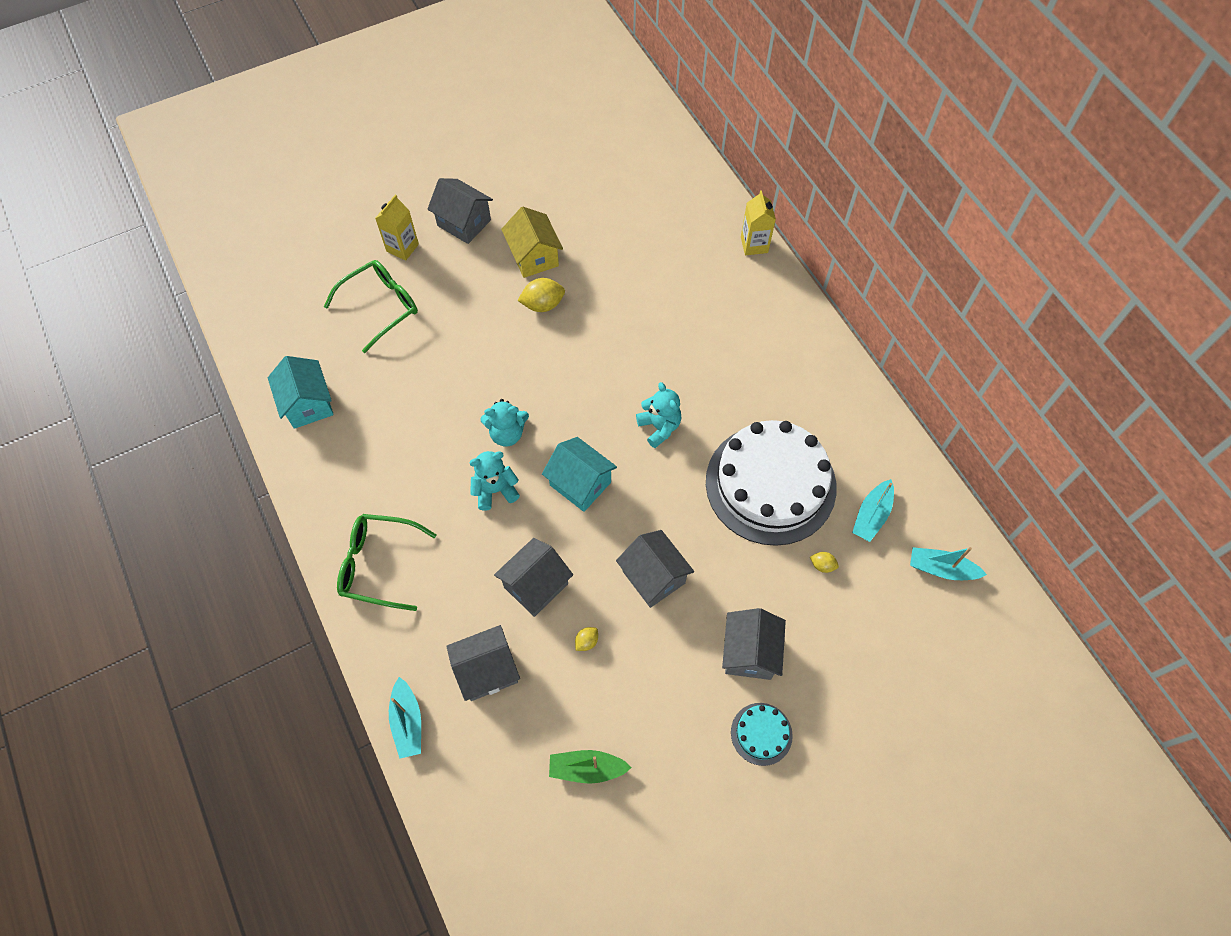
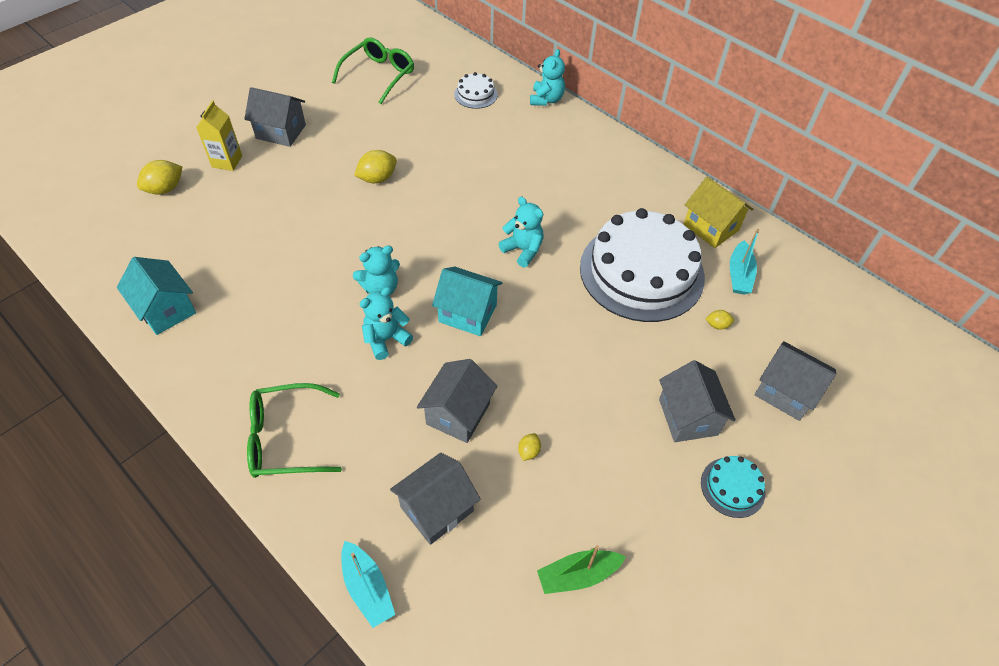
camera: 20 degrees left, 10 degrees down
(337, 267) = (165, 189): none -> yellow lemon
(381, 307) = (219, 212): green glasses -> green glasses (379, 75)
(534, 257) = (356, 144): yellow house -> yellow house (711, 227)
(653, 577) = (570, 375): grey house -> grey house (785, 392)
(679, 220) = (475, 94): none -> white cake
(754, 245) = (546, 99): yellow carton -> turquoise teddy bear
(941, 569) = (818, 302): turquoise boat -> none

